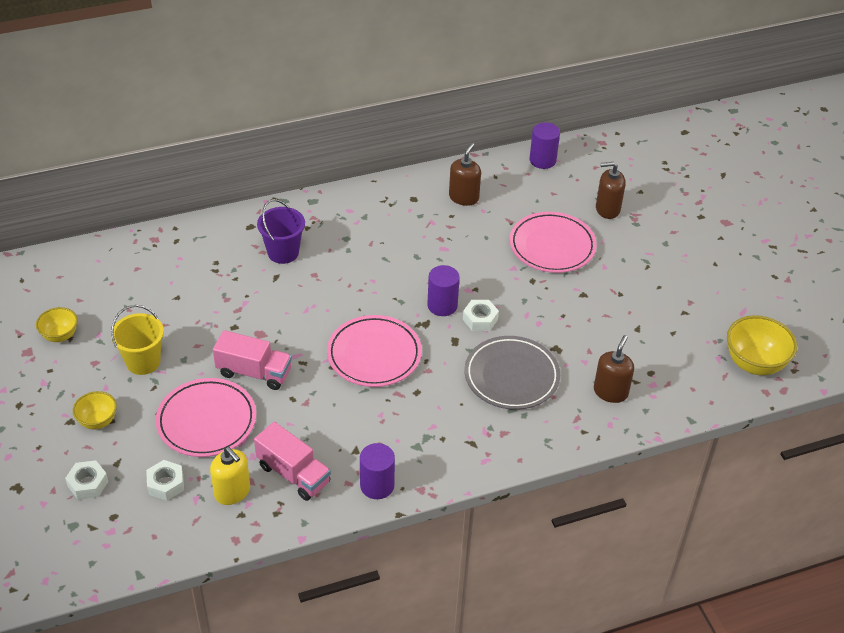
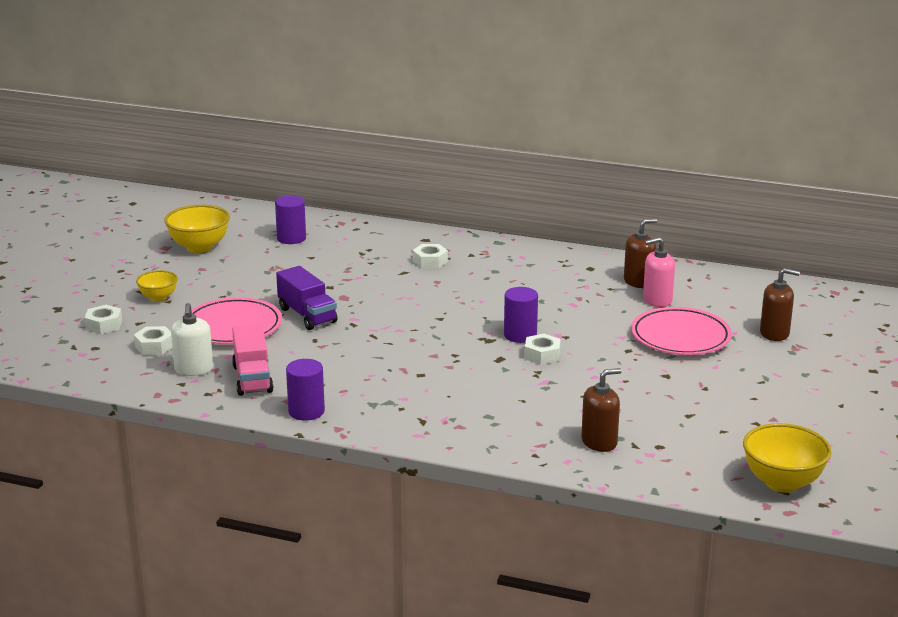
camera: 40 degrees right, 20 degrees down
(60, 336) = (199, 247): yellow bowl -> yellow bowl, size x1.69
(143, 362) = (235, 280): yellow bucket -> none
(232, 492) = (194, 369): yellow soap dispenser -> white soap dispenser
(254, 372) = (307, 315): pink truck -> purple truck
(283, 252) = (430, 261): purple bucket -> white nut
(374, 354) = (417, 341): pink plate -> none
(497, 212) = (657, 300): none -> pink soap dispenser
(511, 376) = (519, 397): grey plate -> none
(542, 160) = (753, 284): purple cylinder -> purple cylinder (291, 238)
(607, 209) = (774, 333): brown soap dispenser -> brown soap dispenser turned 150 degrees clockwise

